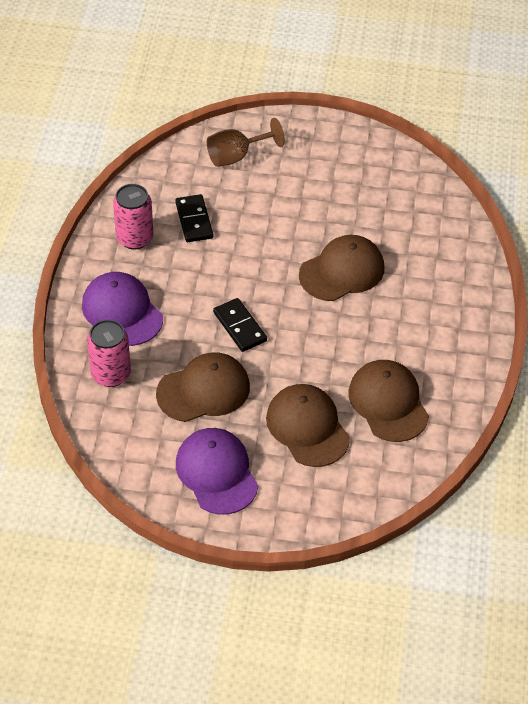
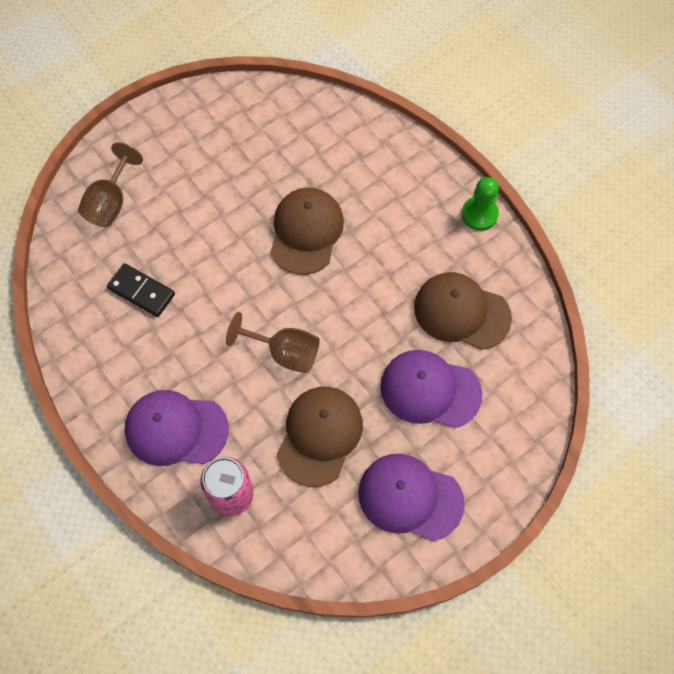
camera: 45 degrees left, 15 degrees up
(134, 238) = (110, 352): pink can -> none
(240, 327) = (284, 352): black domino -> brown goblet
(307, 427) = (430, 390): brown cap -> purple cap
(478, 357) = (479, 214): none -> green pawn

